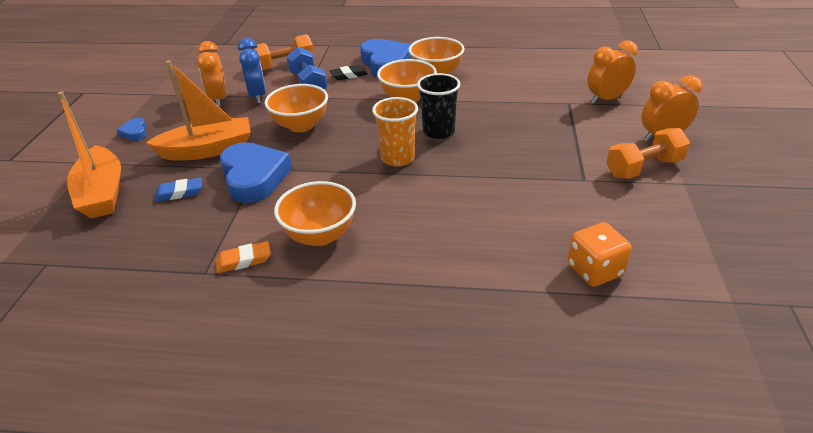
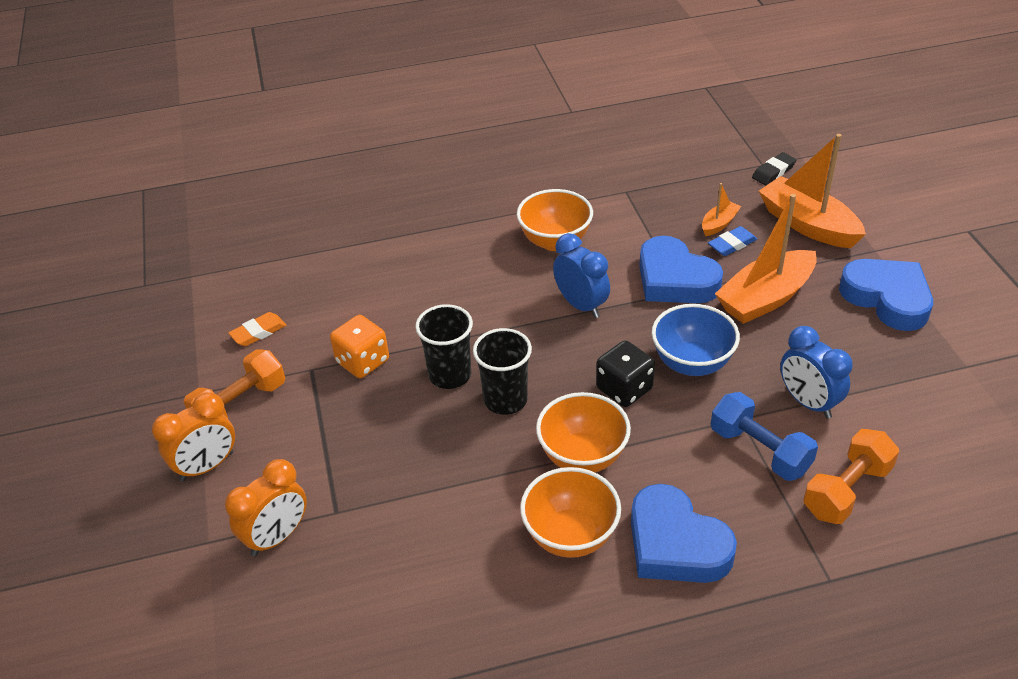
camera: 160 degrees right, 5 degrees up
(135, 132) = (887, 298): blue heart -> blue heart, size x2.20
(166, 213) = (719, 224): none -> orange boat
(219, 99) = (856, 381): orange clock -> none
(244, 260) = (603, 207): orange eraser -> orange eraser (258, 332)
(301, 126) = (692, 363): orange bowl -> blue bowl
(342, 176) = (581, 305): none -> blue clock
(349, 75) = (714, 491): black eraser -> black eraser (773, 172)
(356, 122) = (624, 389): none -> black dice
(397, 158) = (534, 344): orange cup -> none
(471, 153) = (450, 375): none -> black cup
(594, 270) = (301, 273): orange dice -> orange dice (362, 361)

